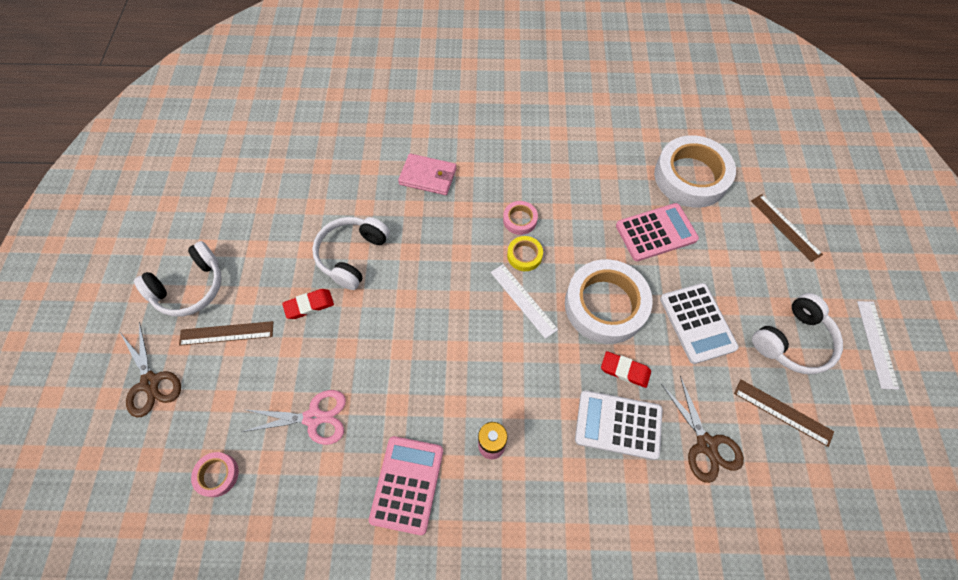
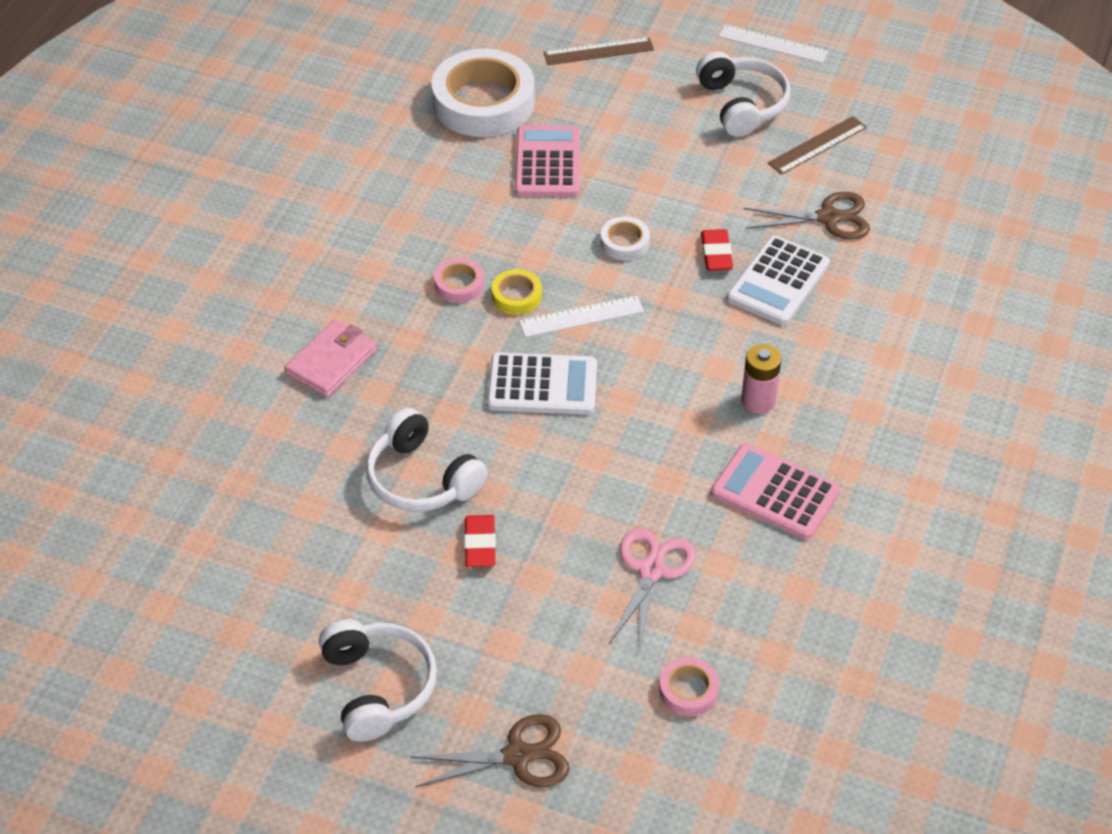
camera: 70 degrees left, 15 degrees down
(226, 333) = (479, 650): brown ruler -> none
(605, 305) = (624, 242): white tape -> white tape, size x0.45
(625, 370) = (716, 254): red eraser -> red eraser turned 45 degrees counterclockwise
(697, 323) = (685, 172): white calculator -> white calculator (542, 385)

